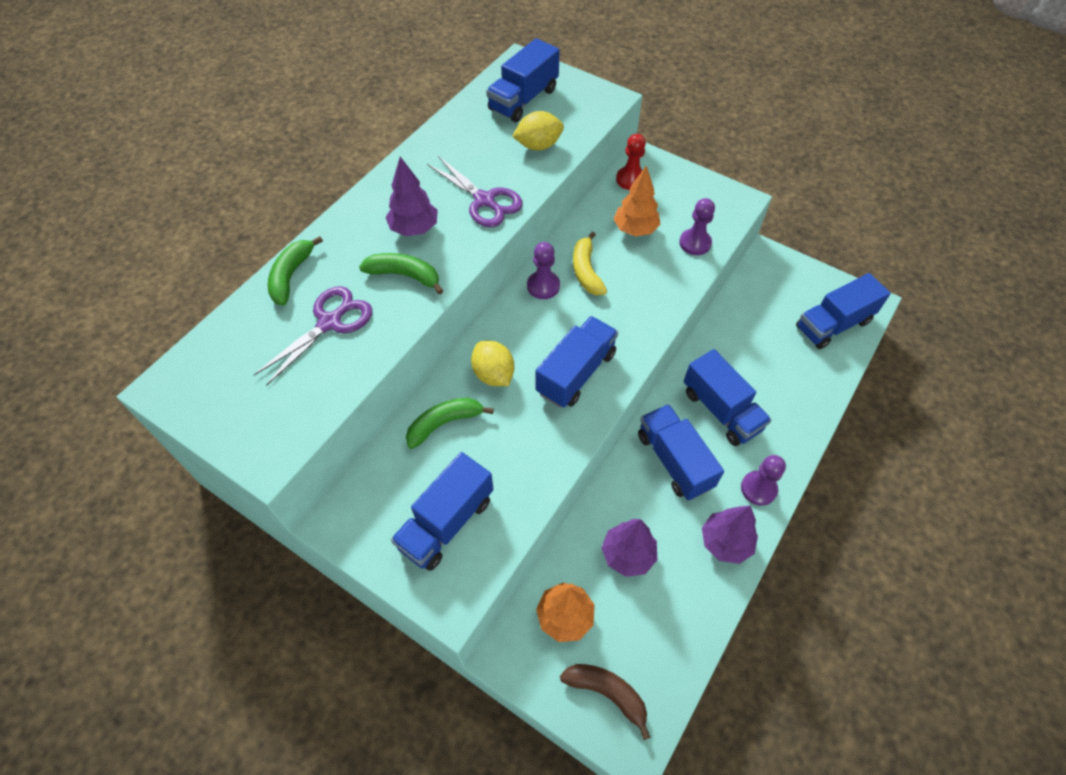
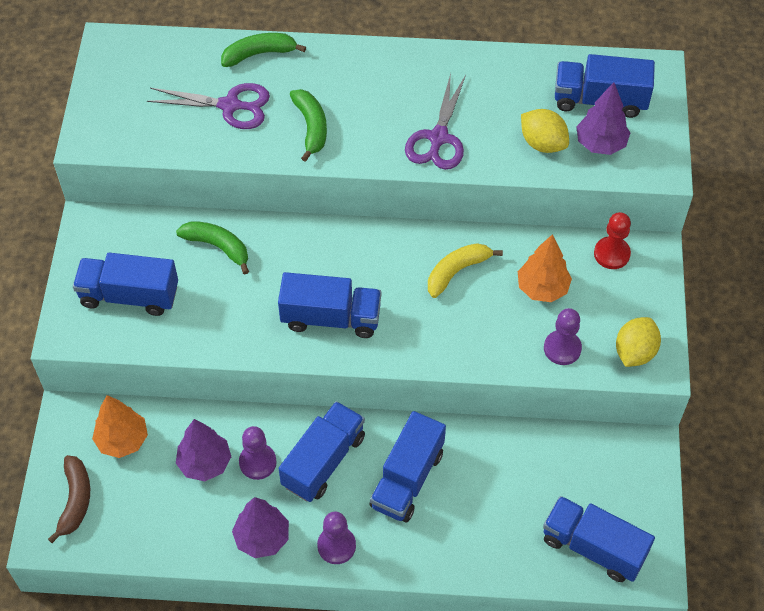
camera: 60 degrees right, 0 degrees up
(414, 228) = (367, 105): purple tree -> purple tree (600, 144)
(493, 374) = (289, 256): yellow lemon -> yellow lemon (634, 352)
(543, 286) = (414, 246): purple pawn -> purple pawn (257, 462)

